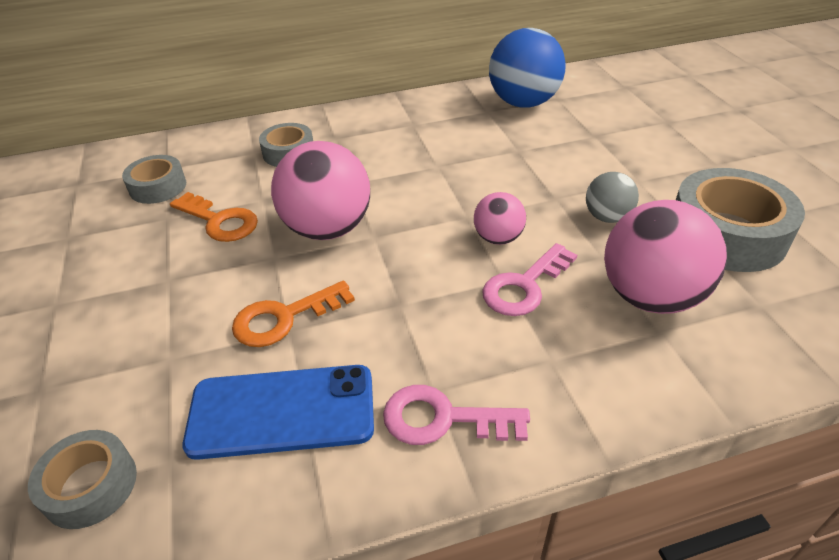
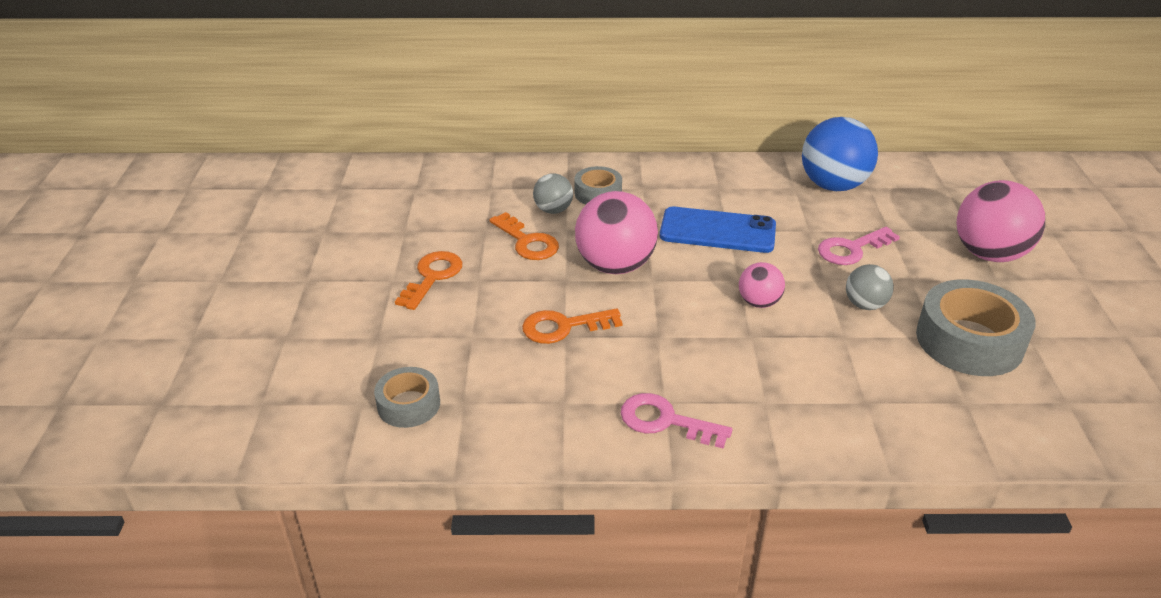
camera: 15 degrees right, 5 degrees down
(108, 288) = (432, 277): none -> orange key
(158, 187) = (481, 203): grey tape -> none
(243, 180) = (553, 210): none -> grey ball
(282, 411) = (548, 390): blue phone -> blue phone (717, 231)
(524, 286) = (766, 344): pink key -> pink key (851, 249)
(650, 297) = (871, 375): pink ball -> pink ball (989, 254)

